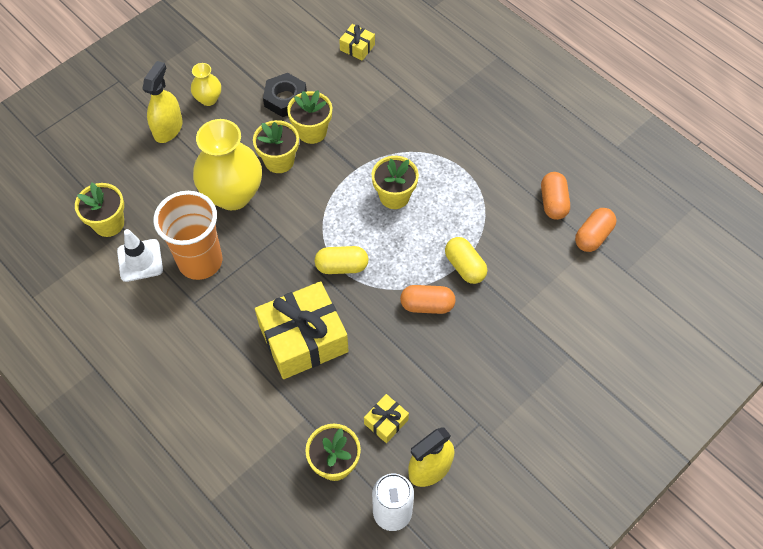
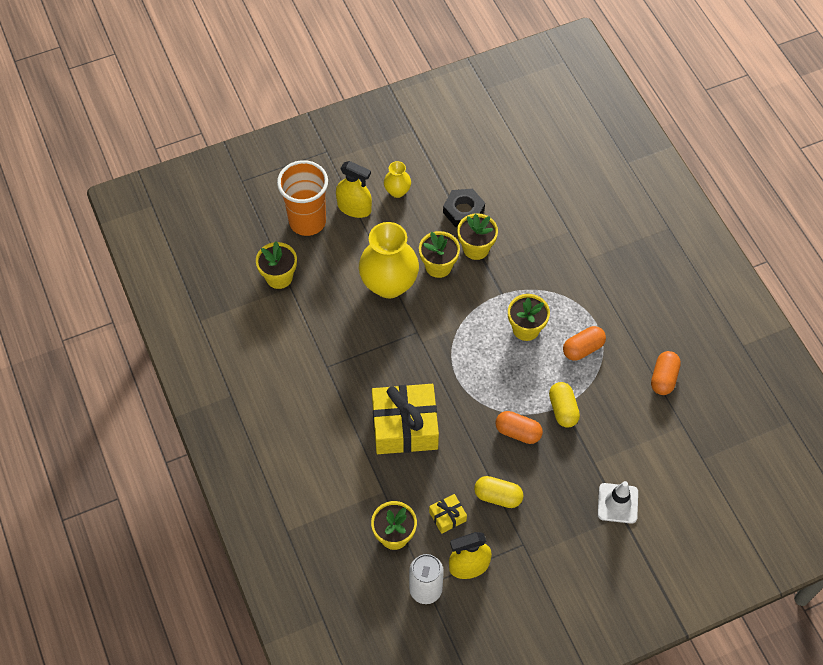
camera: 20 degrees right, 0 degrees up
(140, 260) = (294, 317): white traffic cone -> white traffic cone (617, 503)
(168, 128) = (354, 208): yellow spray bottle -> yellow spray bottle turned 75 degrees clockwise
(200, 261) = (343, 333): orange cup -> orange cup (307, 221)
(342, 266) = (458, 375): yellow capsule -> yellow capsule (498, 496)
(357, 47) = (544, 181): yellow gift -> none
(593, 236) = (686, 419): orange capsule -> orange capsule (583, 348)

